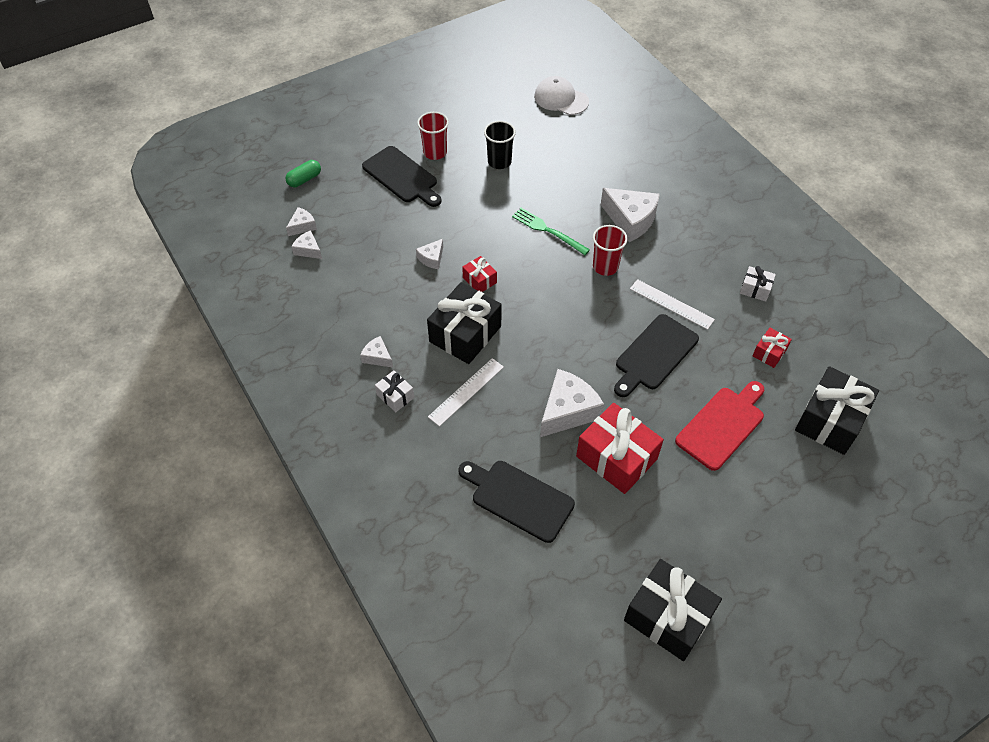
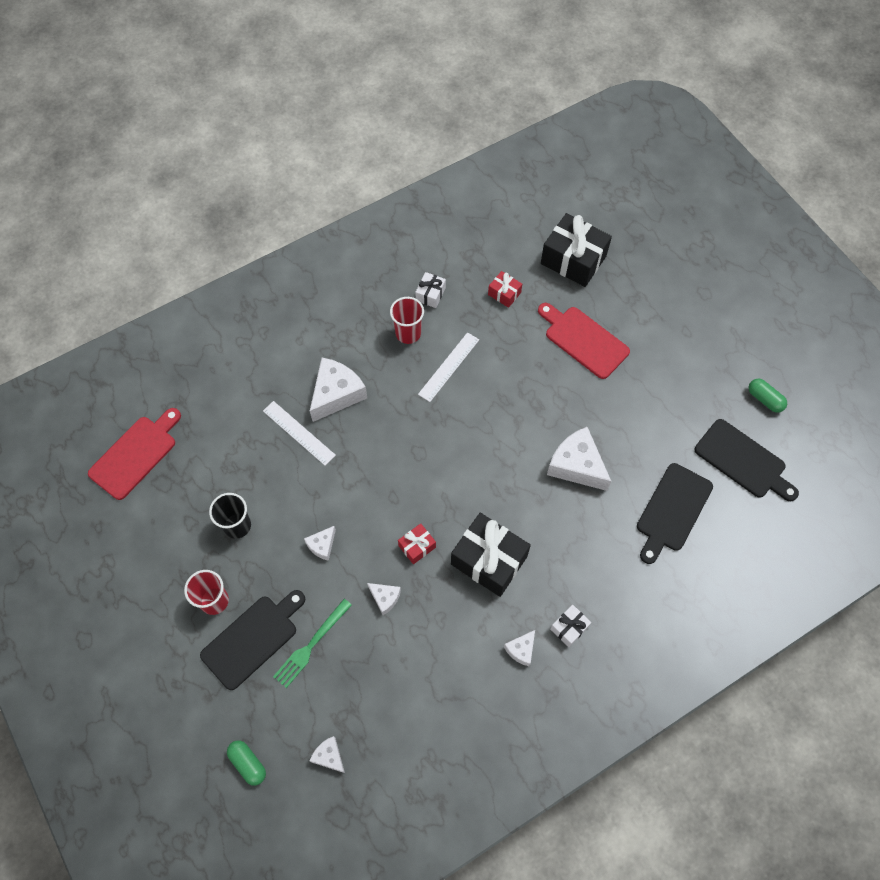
camera: 90 degrees left, 10 degrees up
(308, 250) = (368, 744): white cheese -> white cheese (322, 545)
(466, 392) = (560, 558): white ruler -> white ruler (299, 432)
(548, 230) = (348, 476): green fork -> green fork (311, 645)
(561, 99) = (135, 455): white cap -> red cutting board
(605, 266) = (400, 422): red cup -> red cup (408, 333)
(616, 457) = (623, 427): red gift -> none
(654, 354) = (509, 387): black cutting board -> black cutting board (743, 461)
(668, 617) = (764, 399): black gift -> green capsule

